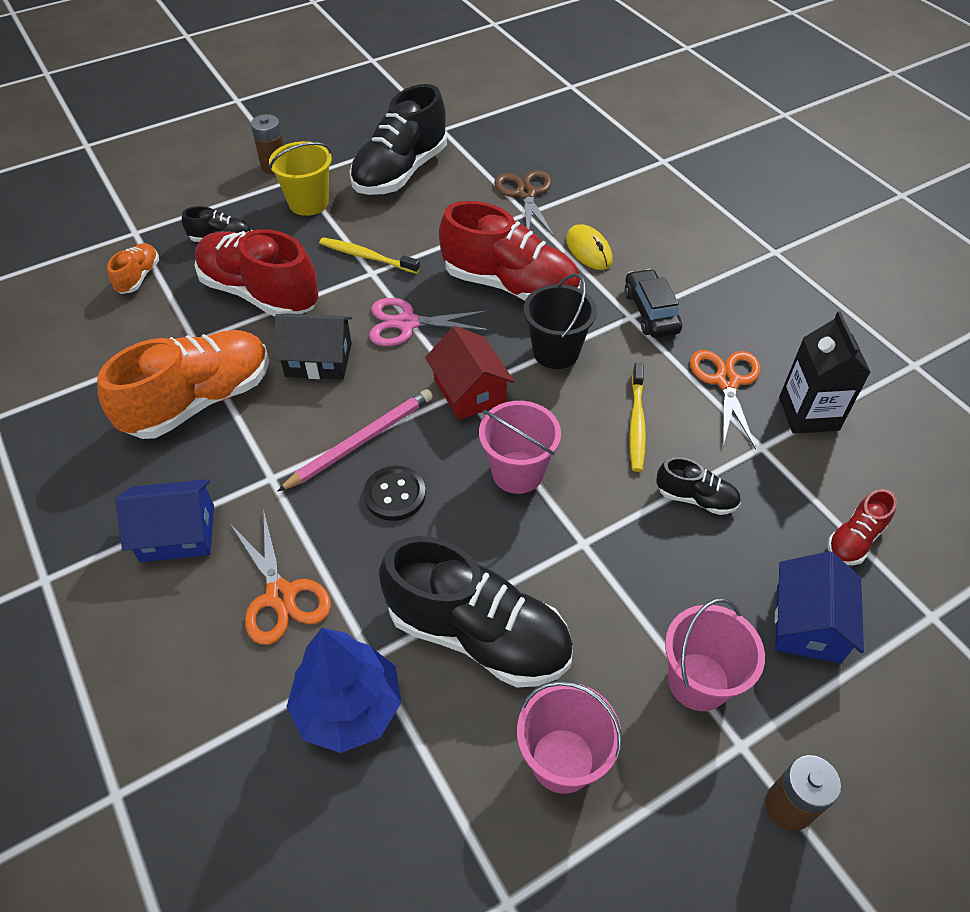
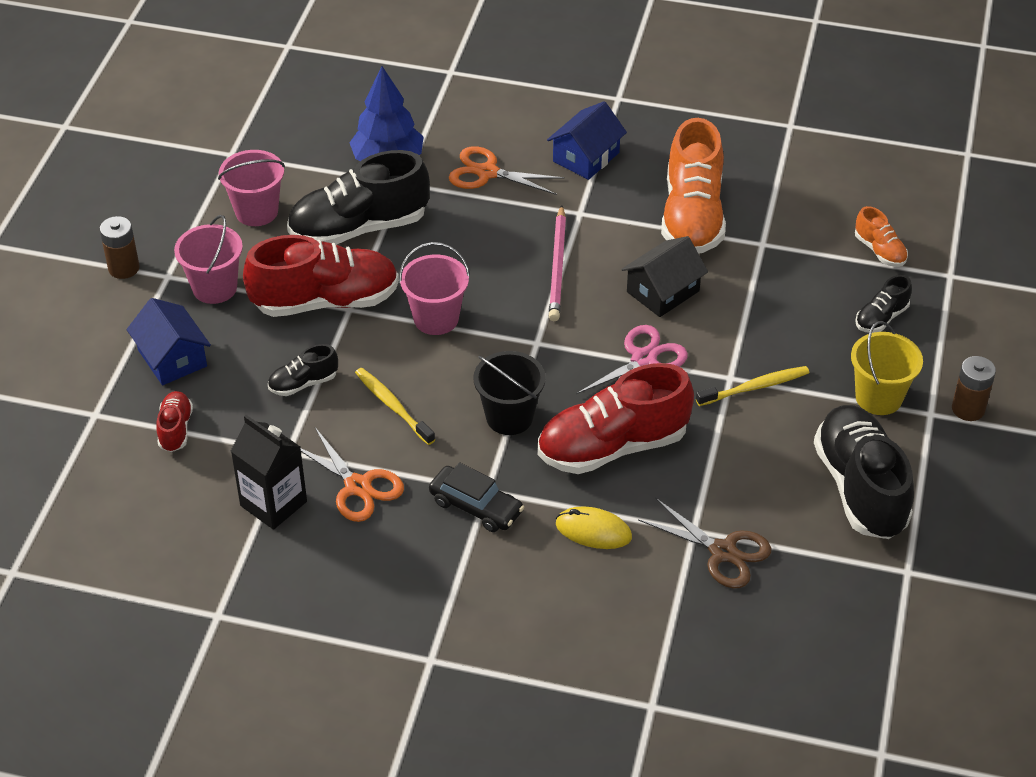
camera: 135 degrees right, 5 degrees down
(260, 293) = (779, 302): red shoe -> red shoe (325, 301)
(395, 494) = (494, 255): black button -> none
(469, 391) = (533, 345): red house -> none

